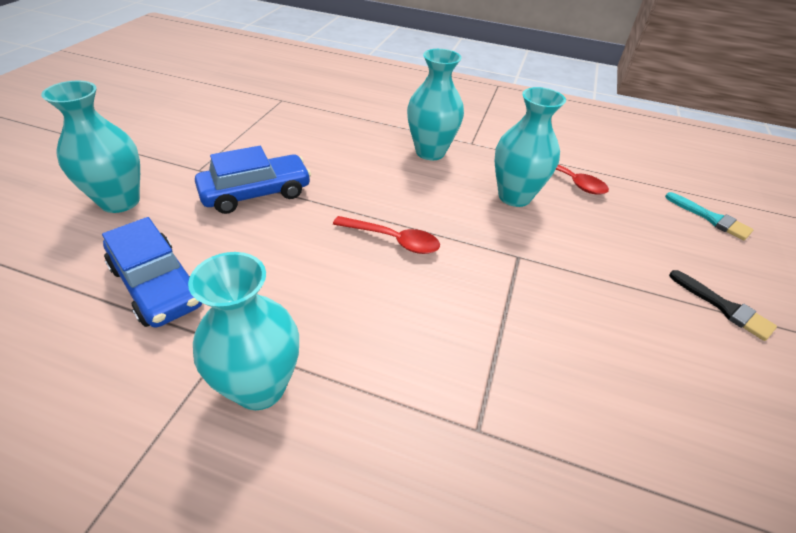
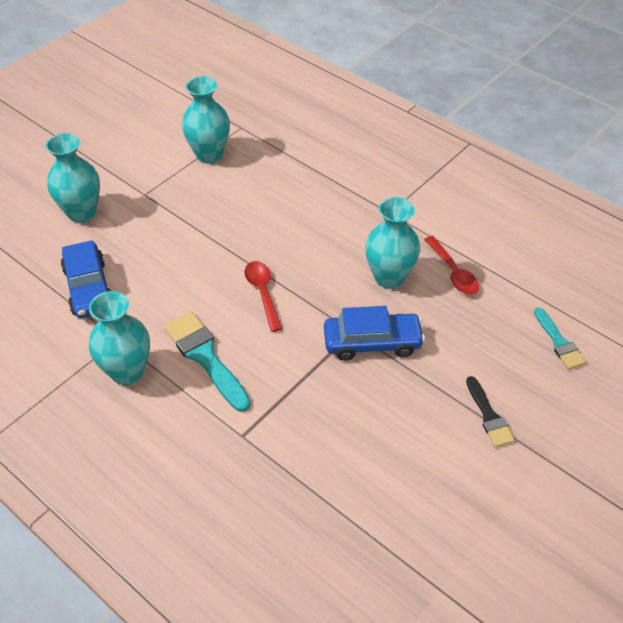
camera: 25 degrees right, 5 degrees up
(256, 193) = (179, 227): blue car -> blue car (372, 342)
(364, 333) = (205, 357): none -> turquoise brush
(393, 240) = (263, 293): red spoon -> red spoon turned 150 degrees counterclockwise
(430, 152) = (344, 215): turquoise vase -> turquoise vase (209, 155)

